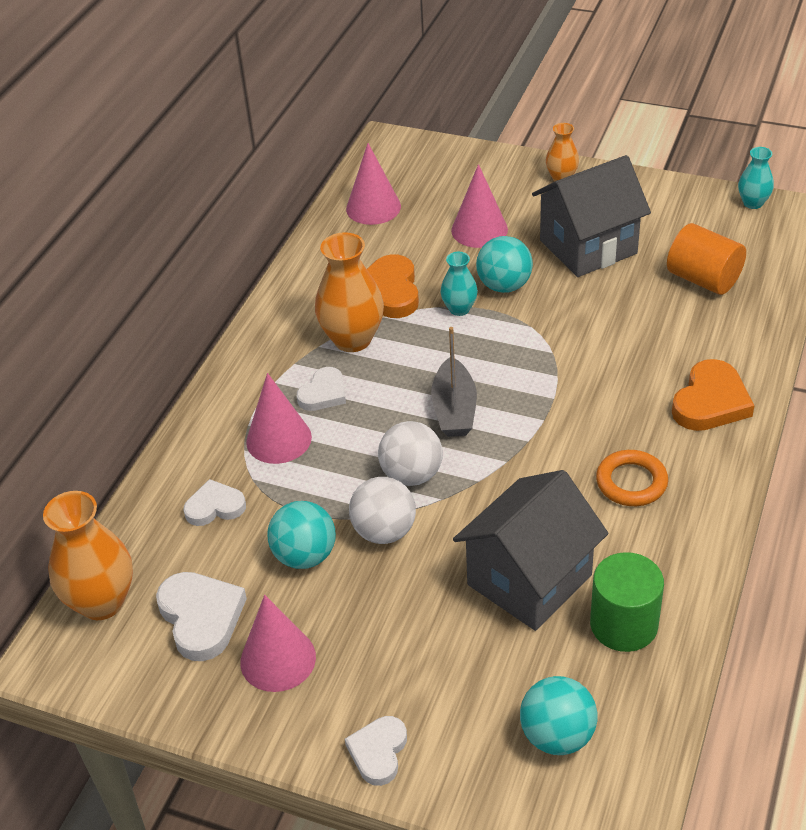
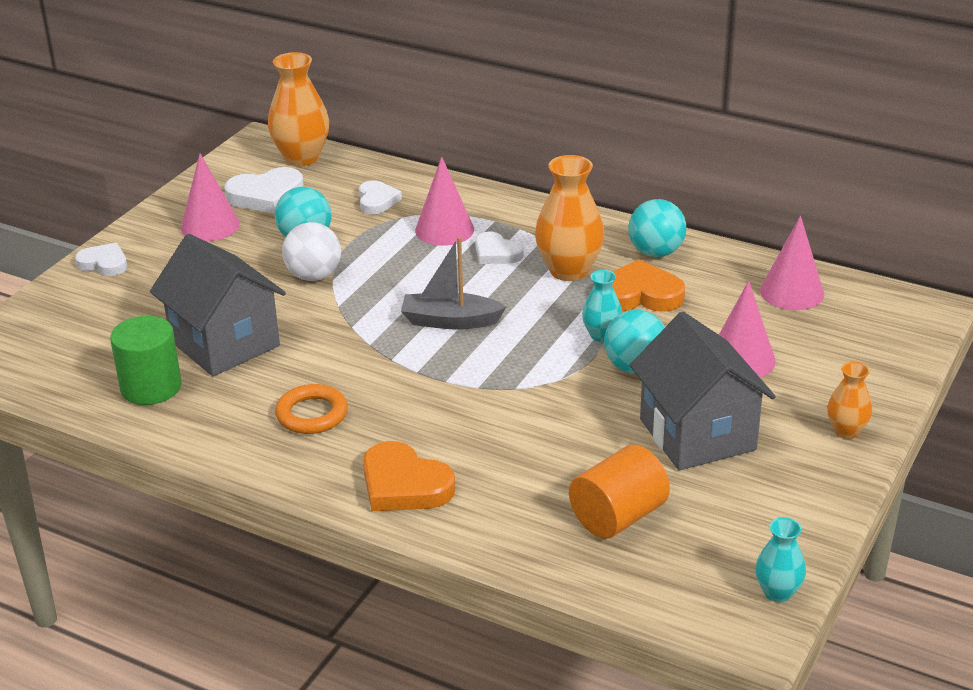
camera: 95 degrees right, 10 degrees down
(412, 475) = (374, 293): white ball -> none
(557, 736) = (67, 341): turquoise ball -> turquoise ball (656, 252)

